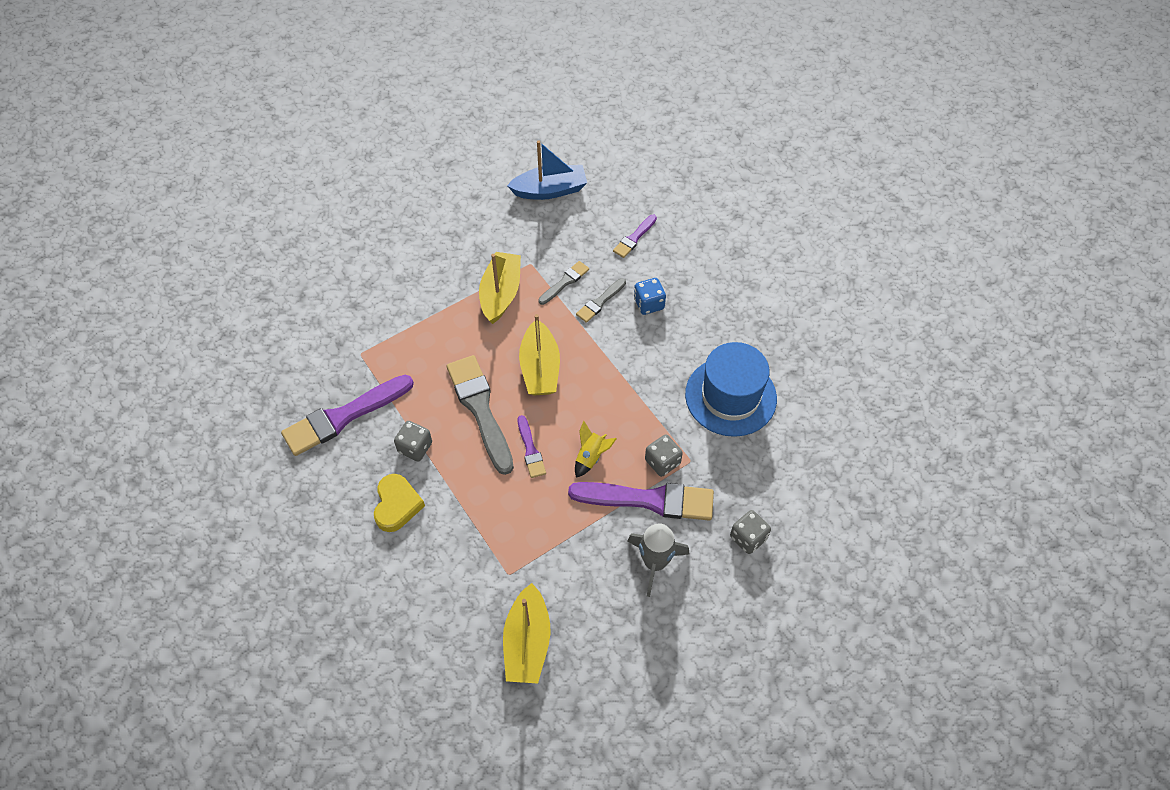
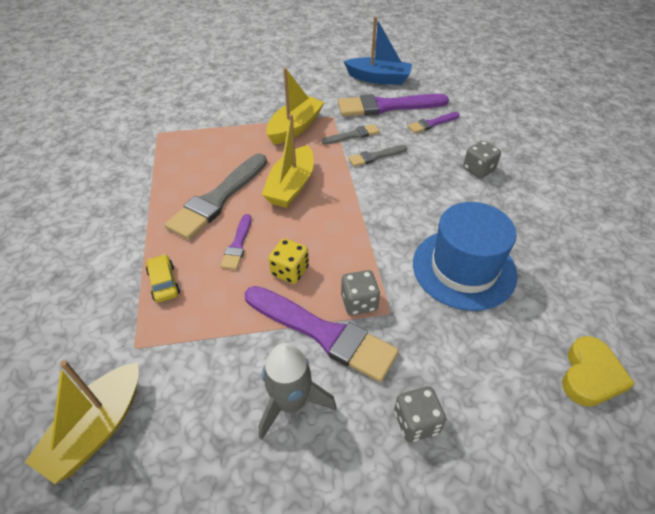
camera: 25 degrees right, 10 degrees down
(343, 417) = (108, 168): purple brush -> purple brush (387, 106)
(397, 505) = (90, 245): yellow heart -> yellow heart (590, 375)
(415, 447) = (142, 208): grey dice -> grey dice (478, 170)
(480, 409) = (218, 199): grey brush -> grey brush turned 150 degrees counterclockwise
(491, 511) = (164, 283): none -> yellow car
(591, 457) = (290, 271): yellow rocket -> yellow dice
(649, 304) = (419, 170): blue dice -> none

